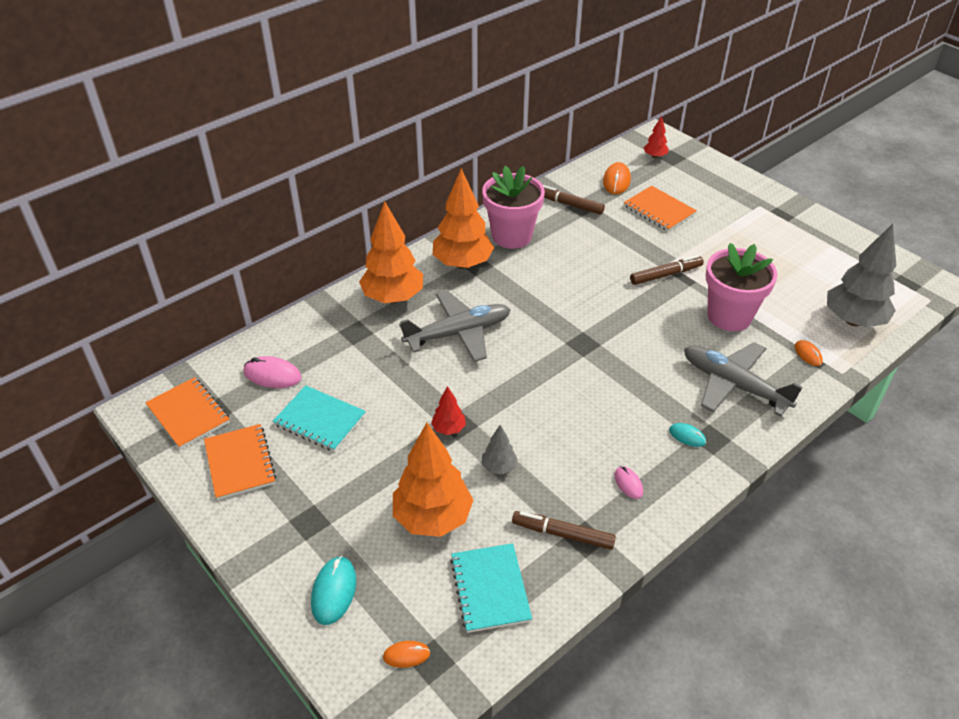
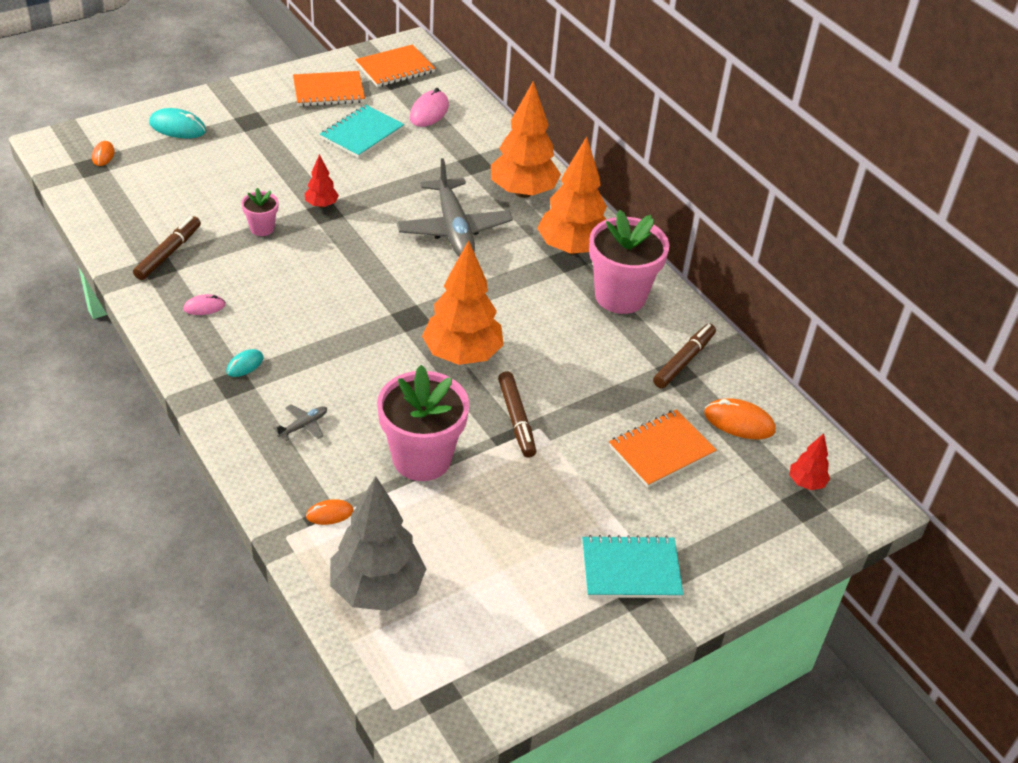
camera: 95 degrees right, 0 degrees up
(433, 518) = (223, 183): orange tree -> orange tree (462, 355)
(490, 589) = (136, 203): turquoise notebook -> turquoise notebook (631, 569)
(499, 467) = (262, 228): grey tree -> pink flower pot
(734, 385) = (303, 426): grey plane -> grey plane, size x0.40

